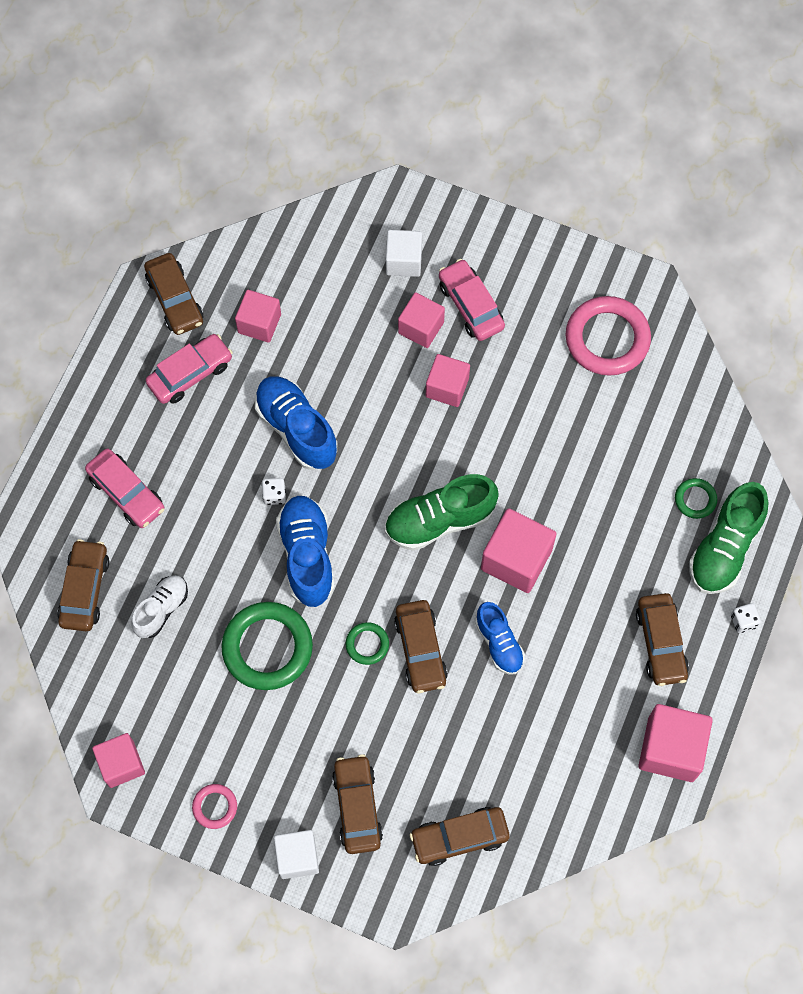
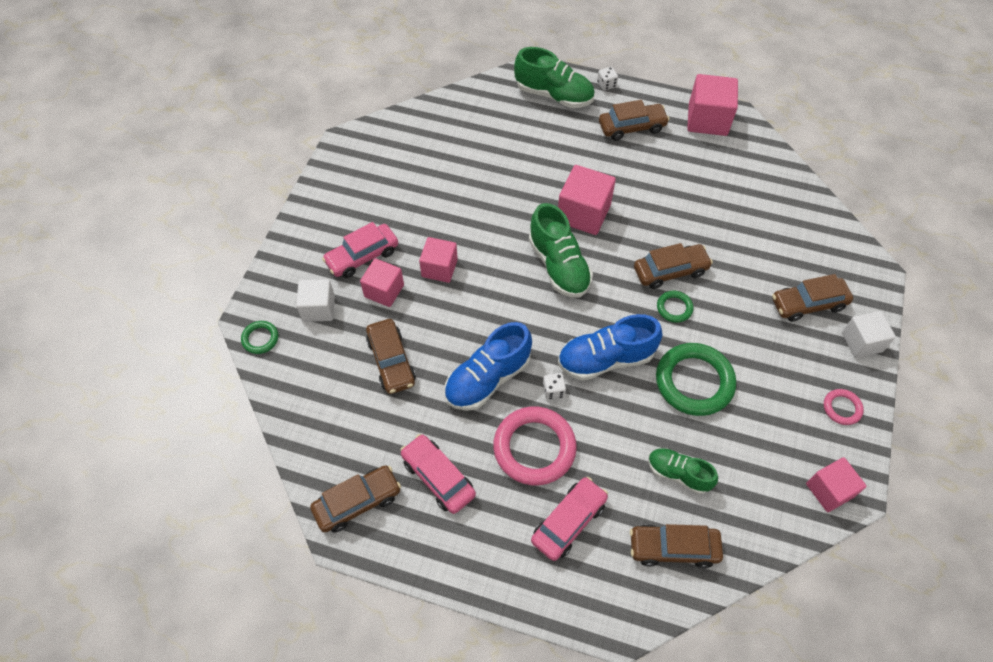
camera: 95 degrees left, 10 degrees down
(161, 609) = (678, 474): white shoe -> green shoe
(259, 323) = (382, 421): pink cube -> none
(459, 837) = (809, 236): brown car -> brown car (391, 361)
(499, 643) = (653, 220): blue shoe -> none
(607, 339) = (391, 166): pink ring -> pink ring (534, 448)
(695, 499) = (519, 111): green ring -> green ring (260, 339)

